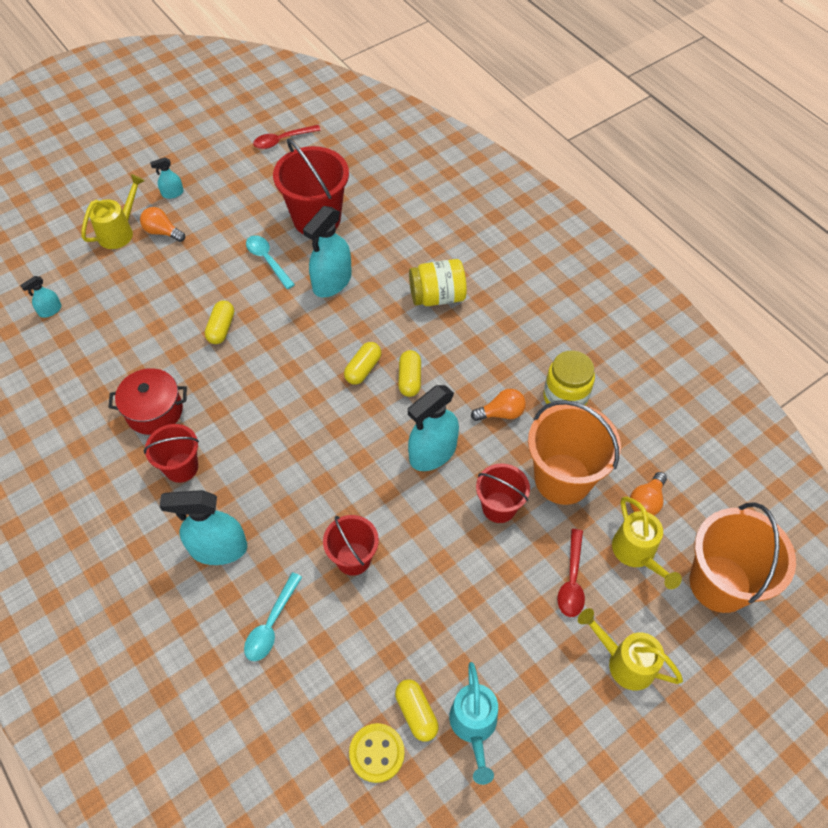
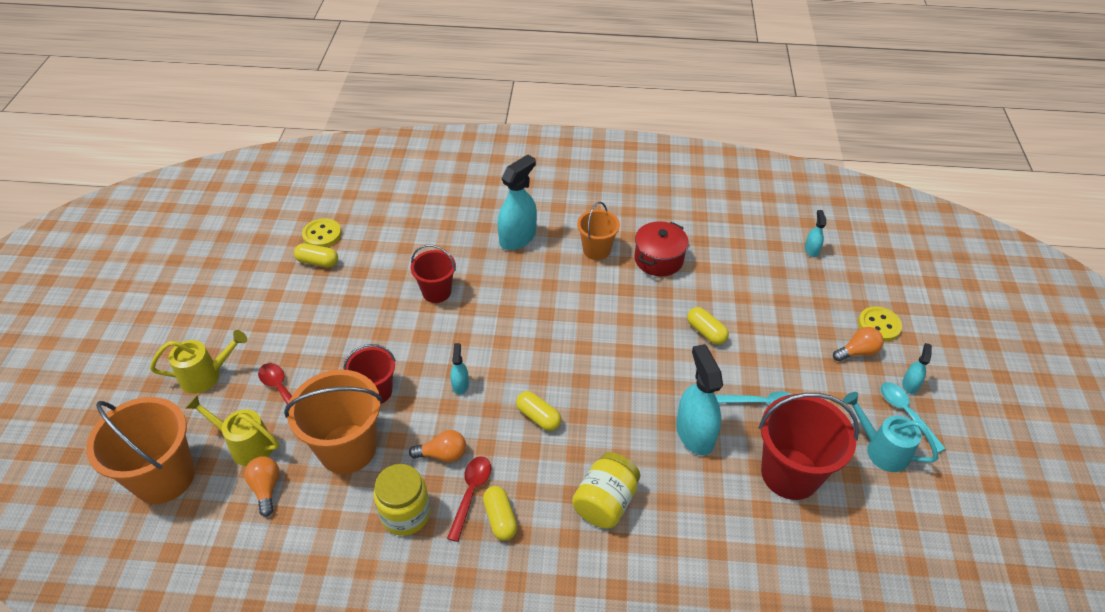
camera: 130 degrees right, 10 degrees down
(119, 232) = (879, 325): yellow watering can -> yellow button
(181, 467) = (596, 250): red bucket -> orange bucket
(271, 624) = (442, 234): turquoise spoon -> turquoise spoon (906, 413)
(282, 140) = (944, 520): red spoon -> red spoon (471, 493)
(363, 369) = (579, 393): yellow capsule -> yellow capsule (500, 518)
(433, 453) = (460, 385): turquoise spray bottle -> turquoise spray bottle, size x0.49
(473, 726) = (278, 280): turquoise watering can -> turquoise watering can (881, 449)
(501, 413) = (443, 454): orange light bulb -> orange light bulb turned 120 degrees counterclockwise

